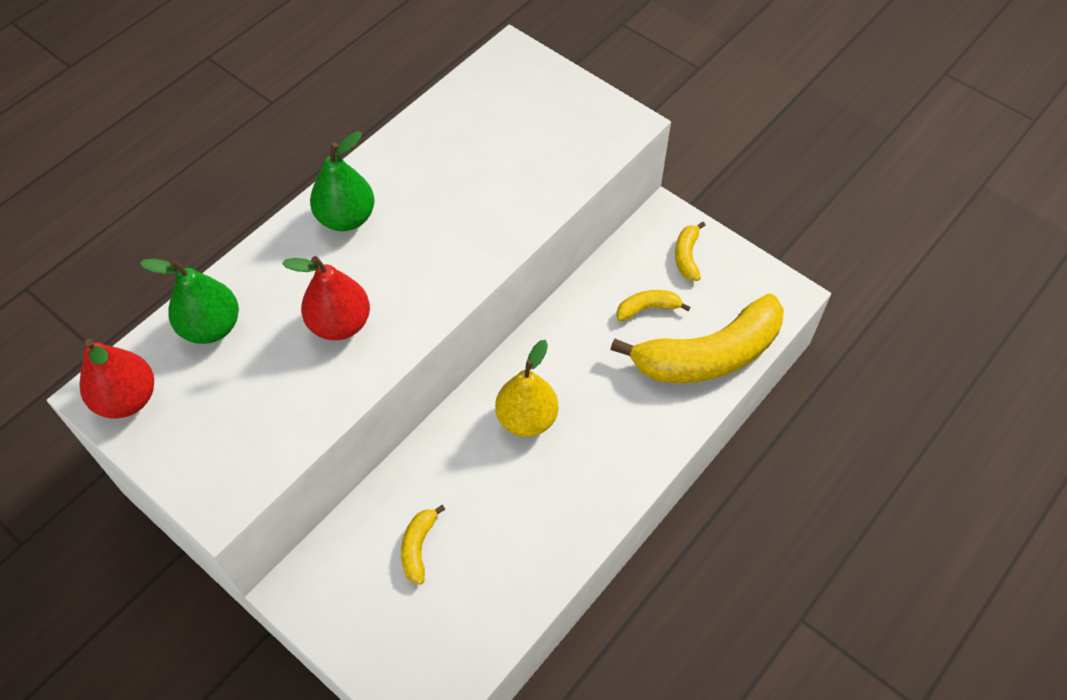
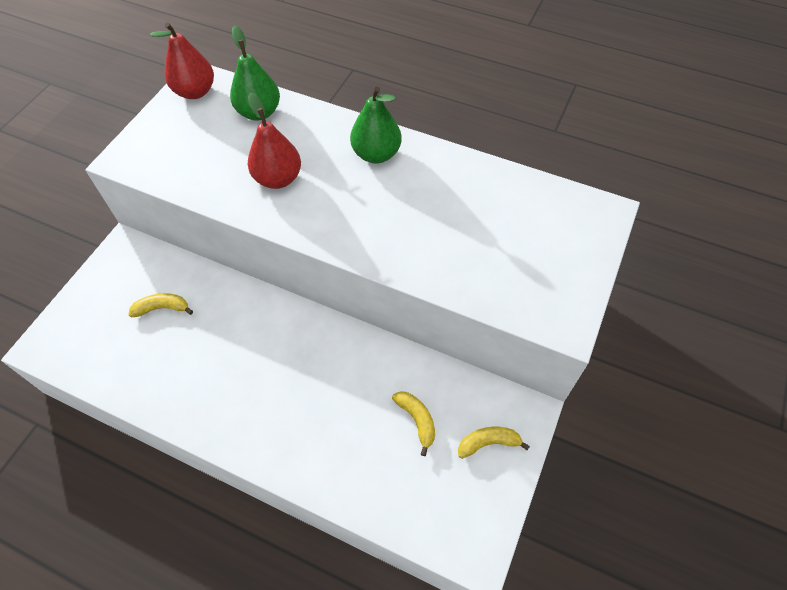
camera: 75 degrees right, 0 degrees up
(527, 418) = (282, 351): yellow pear -> none
(708, 355) = (382, 486): yellow banana -> none

